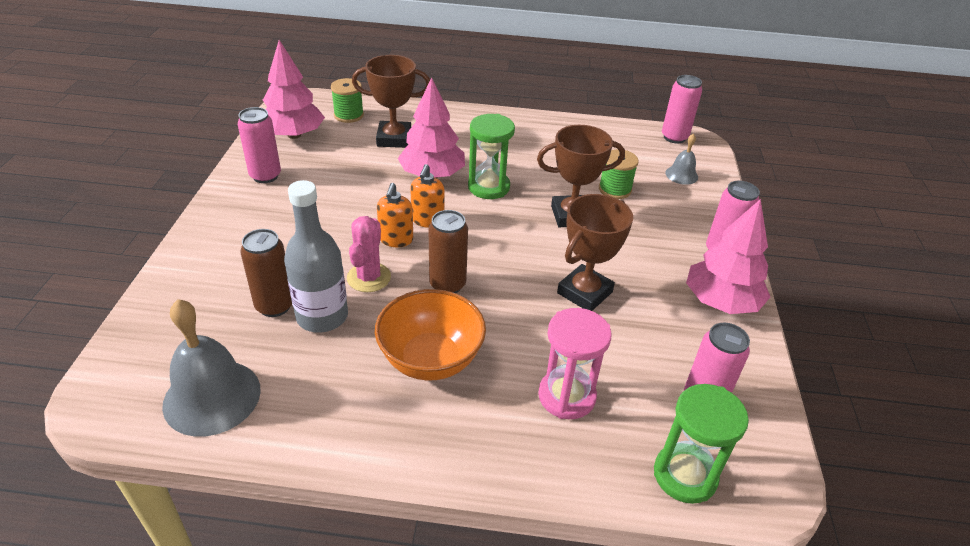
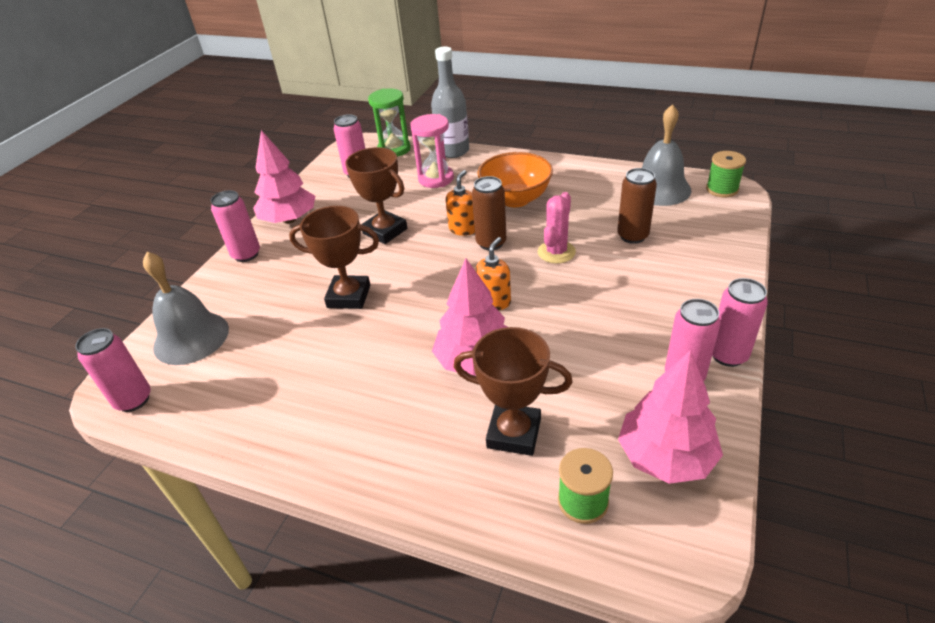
camera: 160 degrees left, 0 degrees up
(223, 192) = (728, 355): none -> pink can
(322, 316) = (593, 227): grey bottle -> grey bottle (453, 151)
(396, 239) = (529, 283): orange soap dispenser -> orange soap dispenser (463, 229)
(488, 187) = (416, 337): green hourglass -> none
(584, 292) = (385, 231): brown trophy -> brown trophy turned 75 degrees clockwise
(615, 189) = (281, 324): green spool -> green spool (722, 189)
(681, 175) = (191, 338): grey bell -> grey bell, size x1.95

